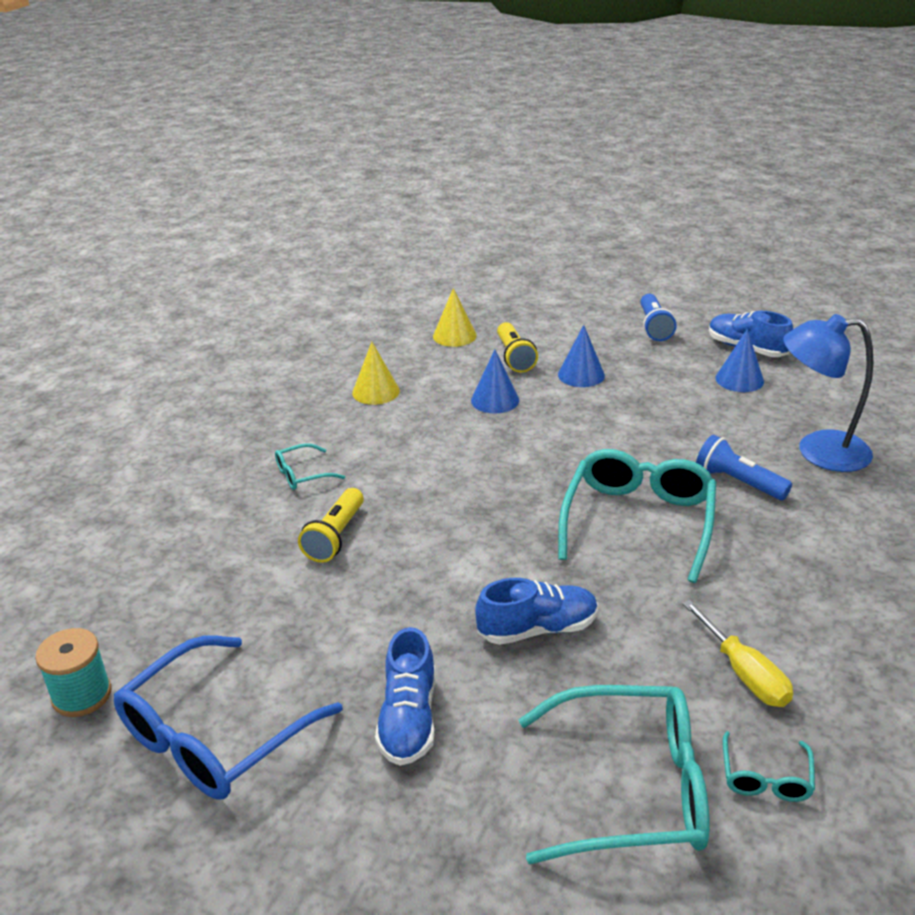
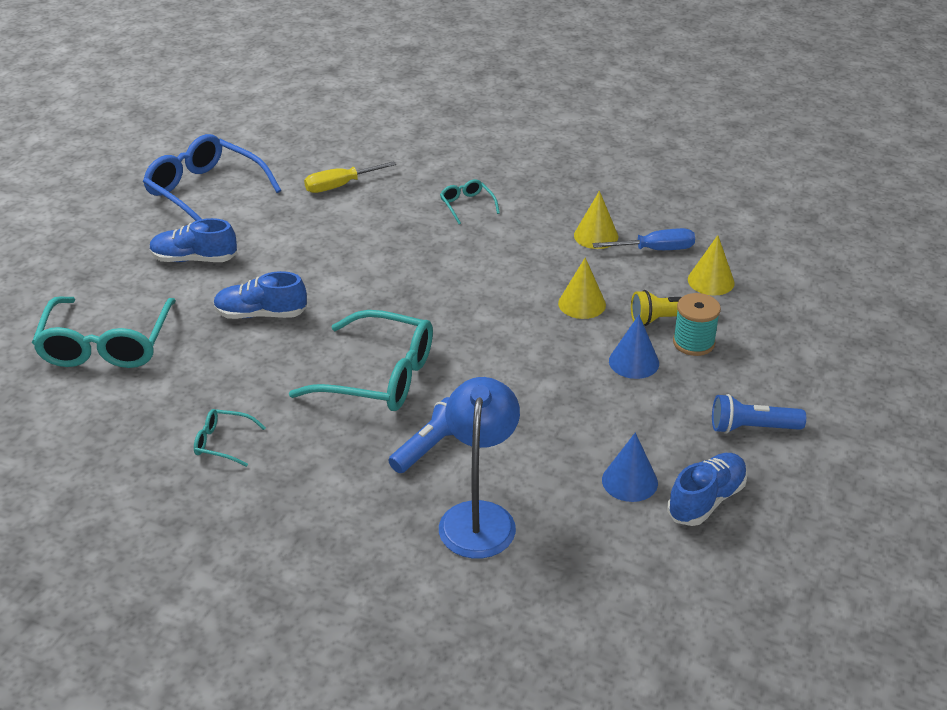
camera: 90 degrees right, 5 degrees up
(82, 695) = (252, 146): turquoise spool -> turquoise spool (693, 343)
(335, 537) = (384, 224): yellow flashlight -> none
(403, 360) = (655, 250): none -> blue screwdriver
(495, 400) = (582, 304): blue cone -> yellow cone
(537, 629) = (261, 314): blue shoe -> blue shoe turned 105 degrees clockwise
(743, 673) = (187, 410): yellow screwdriver -> yellow screwdriver (340, 186)
(765, 777) = (92, 404): turquoise glasses -> turquoise glasses (223, 443)

